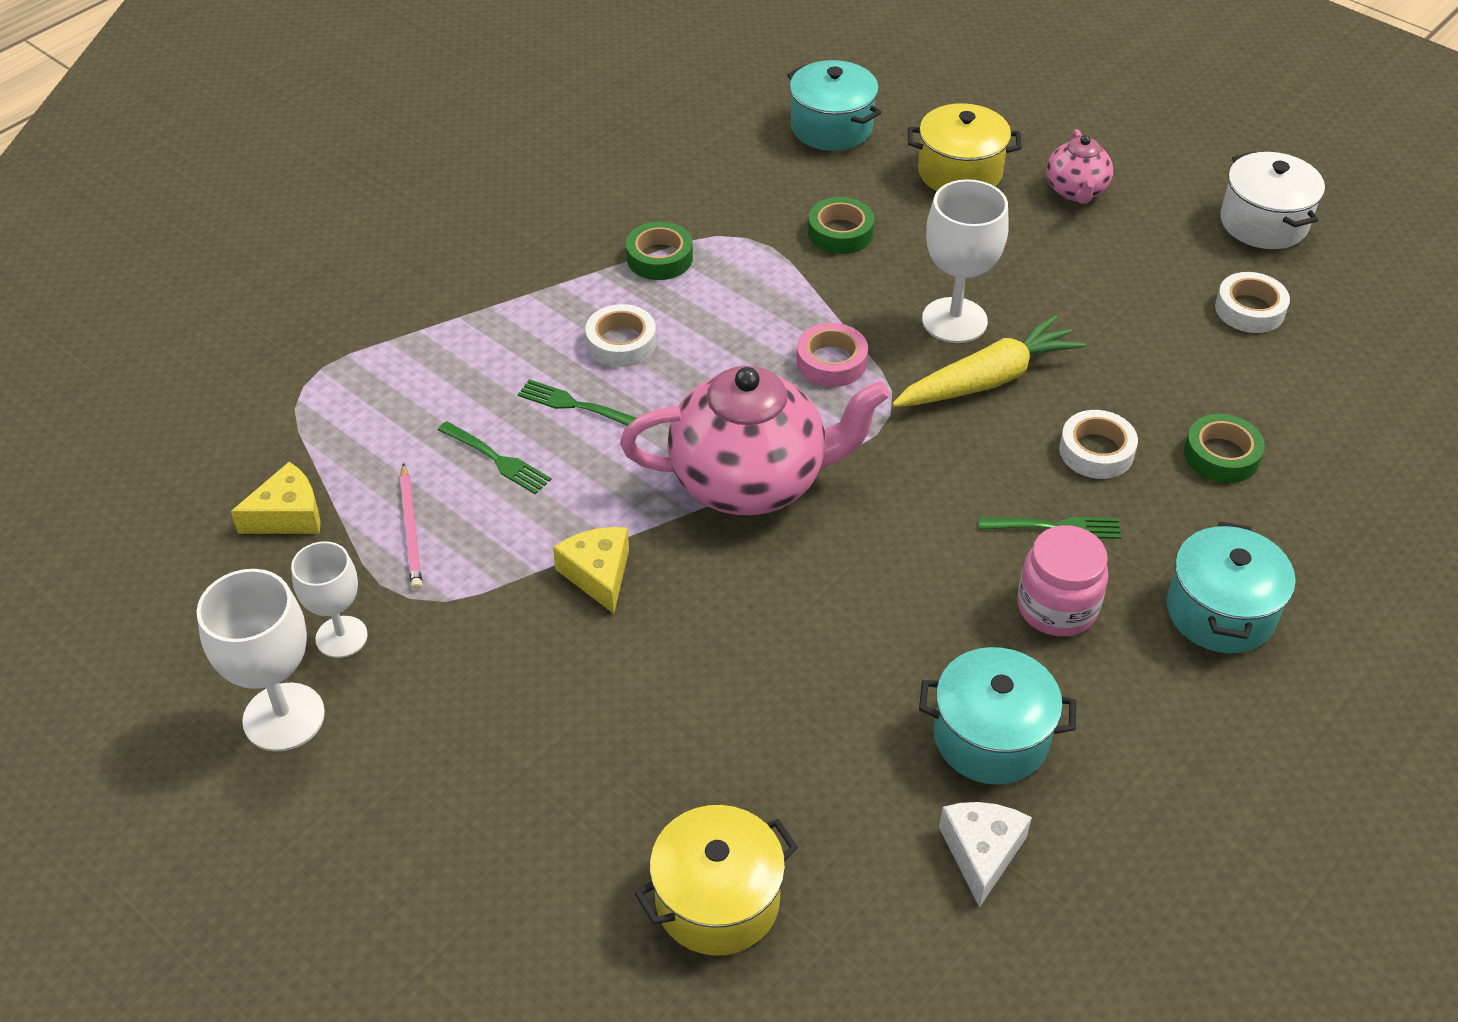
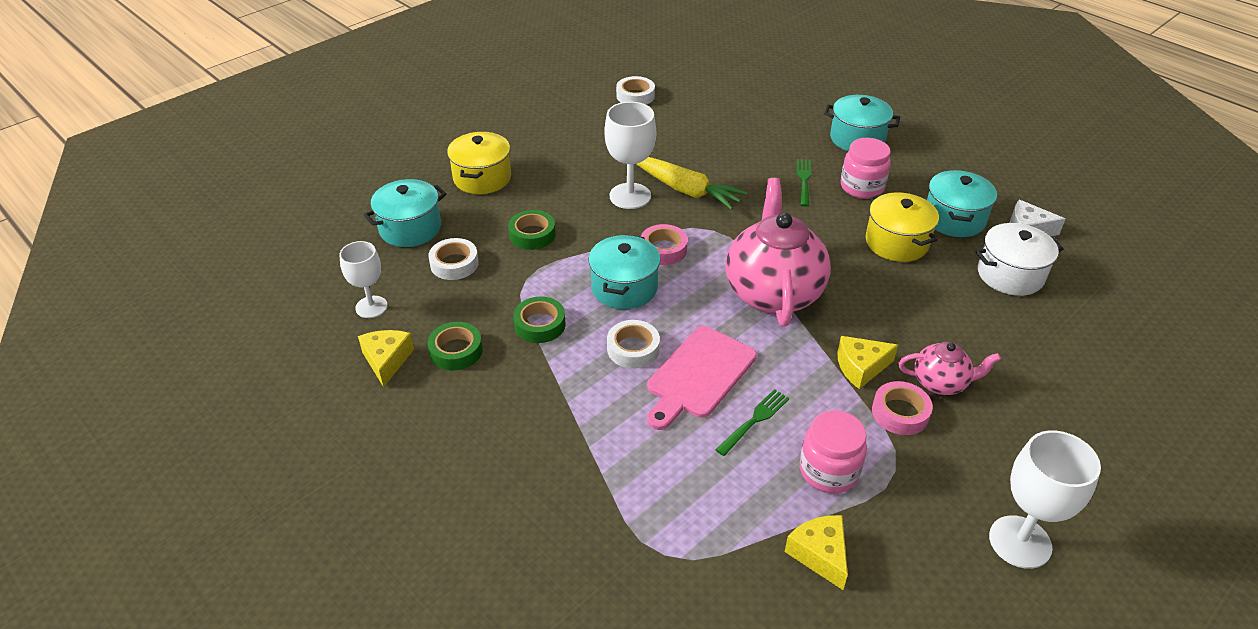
camera: 85 degrees left, 5 degrees down
(341, 637) = (939, 510): white goblet -> white goblet (371, 307)
(411, 529) = (828, 471): pink pencil -> pink jar
(510, 612) = (900, 413): none -> pink tape
(576, 405) = (698, 375): green fork -> pink cutting board
(589, 148) = (387, 361): none -> yellow cheese
(717, 900) = (1089, 325): yellow pot -> yellow pot (896, 243)
(740, 328) = (624, 288): none -> turquoise pot
(987, 380) = (685, 189): yellow carrot -> yellow carrot turned 150 degrees clockwise
(1076, 191) = (516, 136): pink teapot -> pink teapot (940, 383)
(1096, 451) = (745, 159): white tape -> white tape (454, 264)
(1221, 455) = (748, 122): green tape -> green tape (456, 351)
(1263, 223) = (562, 80): white pot -> white pot (1010, 275)

